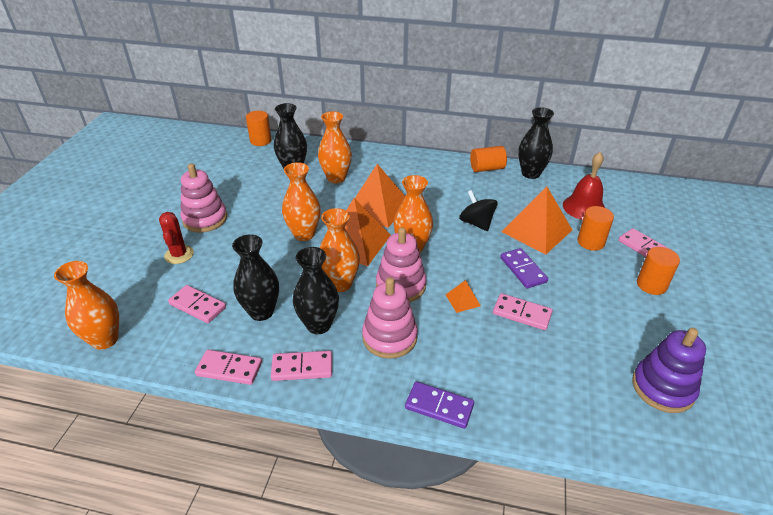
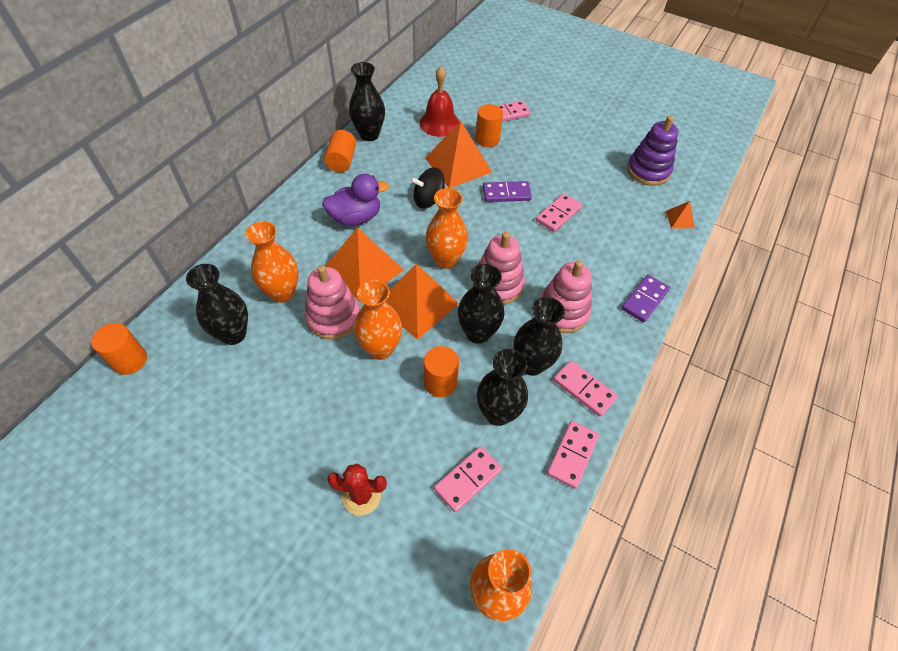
camera: 75 degrees left, 15 degrees up
(205, 219) = (295, 456): pink stacking toy -> pink stacking toy (333, 317)
(302, 368) = (584, 389): pink domino -> pink domino turned 60 degrees counterclockwise
(340, 284) = (478, 333): orange vase -> black vase
(429, 190) = (356, 217): none -> purple duck
(462, 300) = (531, 246): orange pyramid -> orange pyramid (680, 219)
(651, 285) = (549, 130): orange cylinder -> orange cylinder (440, 382)

